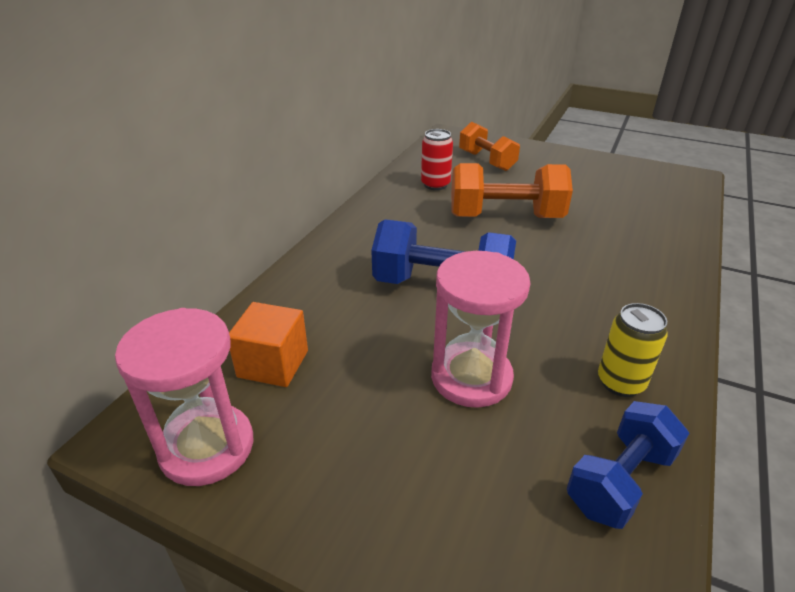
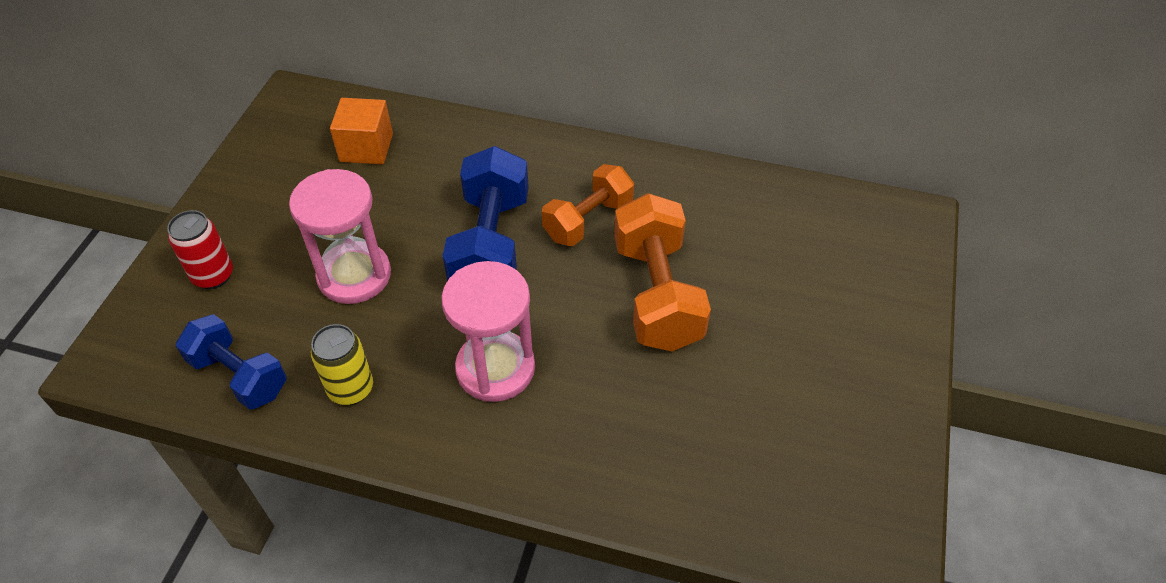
camera: 80 degrees right, 15 degrees up
(207, 447) = (281, 136): pink hourglass -> pink hourglass (495, 368)
(435, 185) = (726, 217): red can -> red can (213, 275)
(487, 161) = (829, 268): orange dumbbell -> orange dumbbell (588, 220)

